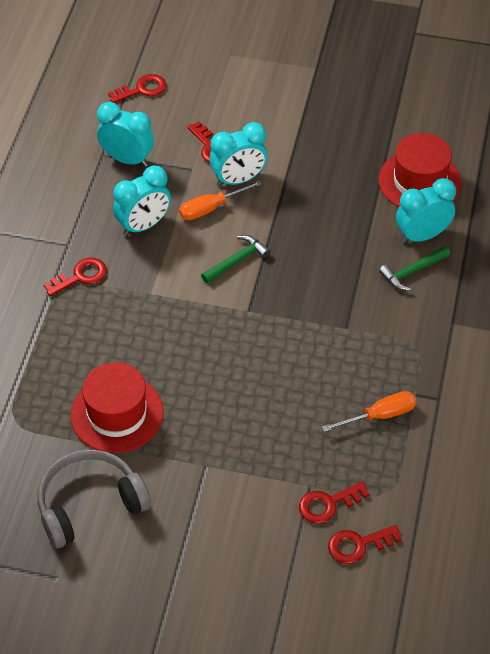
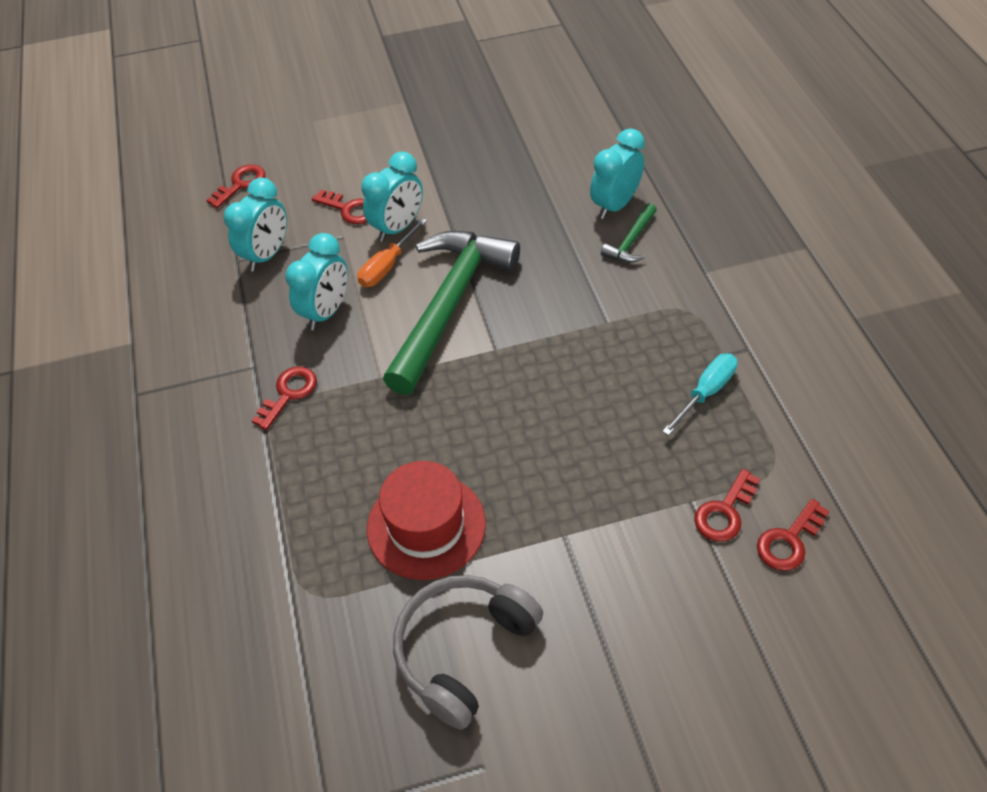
camera: 25 degrees left, 0 degrees up
(127, 159) = (267, 255): turquoise clock -> turquoise clock turned 120 degrees clockwise
(237, 260) = (449, 304): green hammer -> green hammer, size x2.40
(380, 415) = (706, 392): orange screwdriver -> turquoise screwdriver
(419, 181) = (576, 159): red hat -> none

